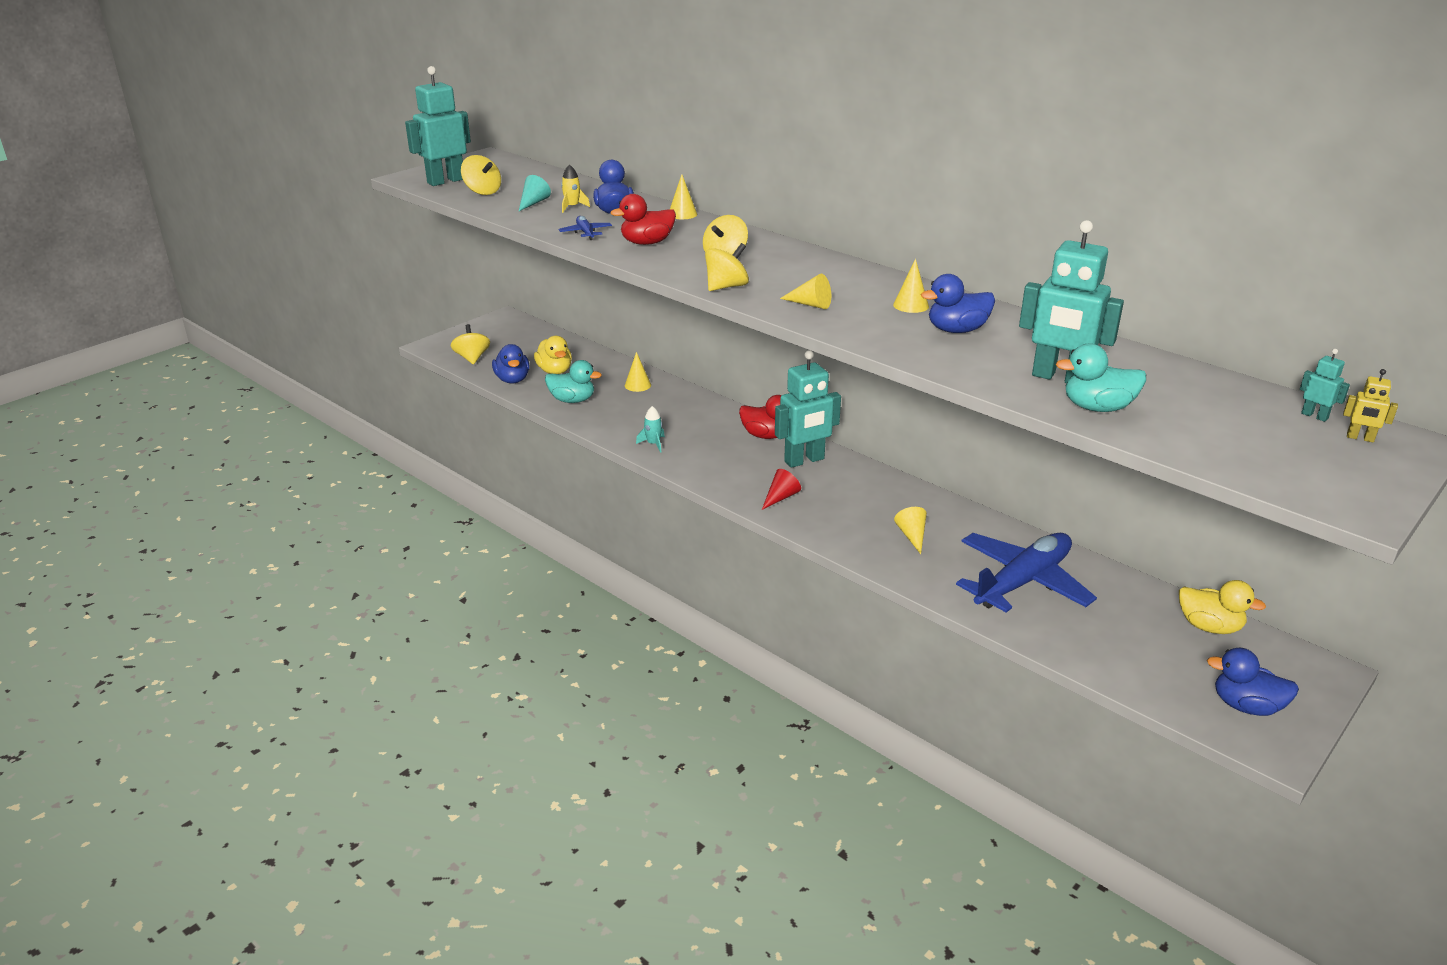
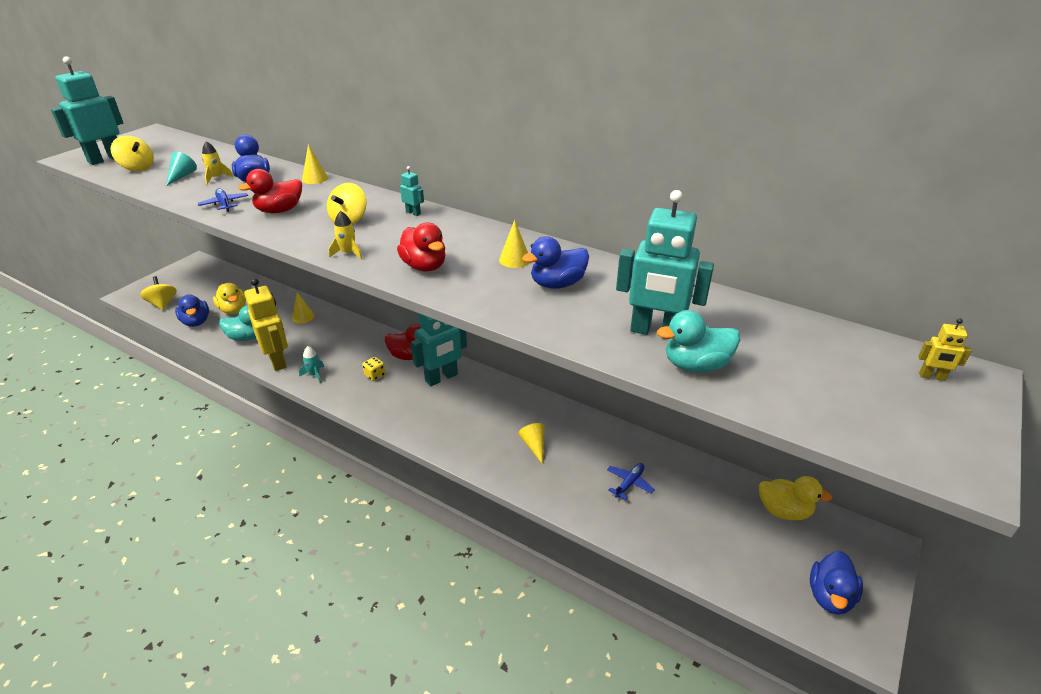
camera: 10 degrees left, 5 degrees up
(610, 426) = (277, 361): none -> yellow robot
(724, 451) = (375, 375): none -> yellow dice
(726, 287) = (348, 253): yellow spinning top -> yellow rocket
(780, 497) = (423, 418): red cone -> none
(810, 304) = (424, 266): yellow cone -> red duck
(1023, 582) = (629, 483): blue plane -> blue plane, size x0.41
(1246, 706) = (830, 596): blue duck -> blue duck turned 75 degrees counterclockwise
(1314, 416) = (885, 354): turquoise robot -> turquoise robot (413, 213)

